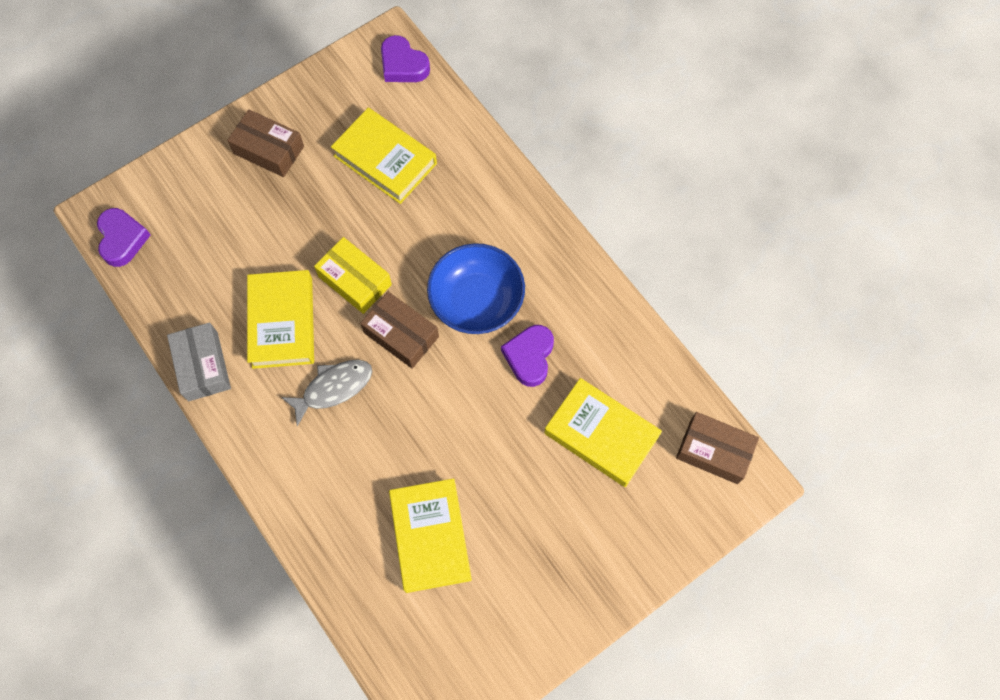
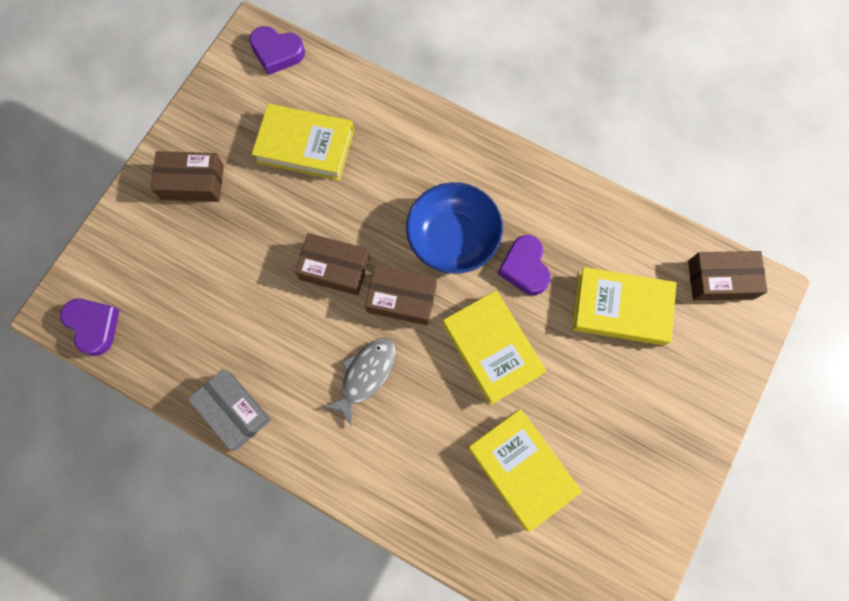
camera: 25 degrees left, 5 degrees up
(282, 322) = (287, 336): yellow book -> yellow book (492, 349)
(355, 280) = (334, 268): yellow box -> brown box

